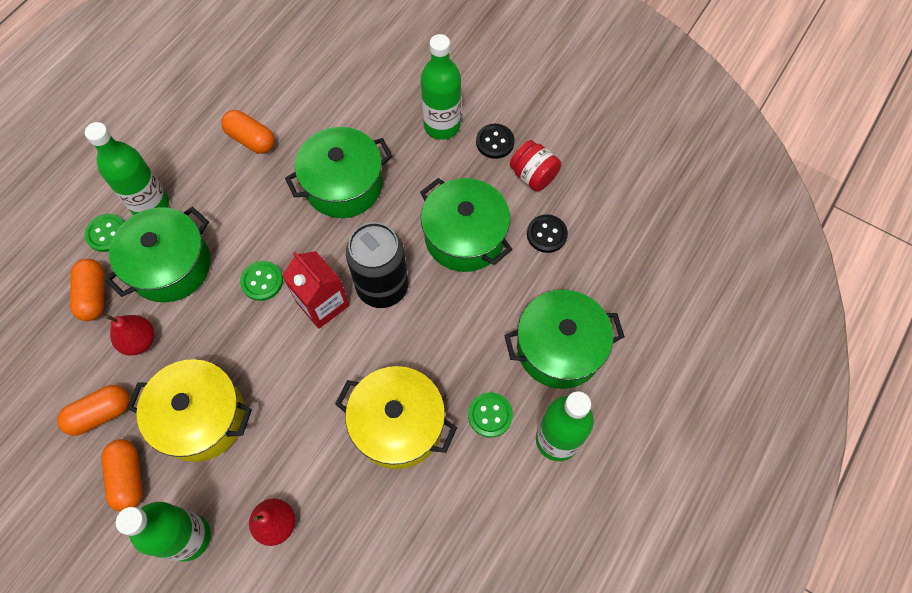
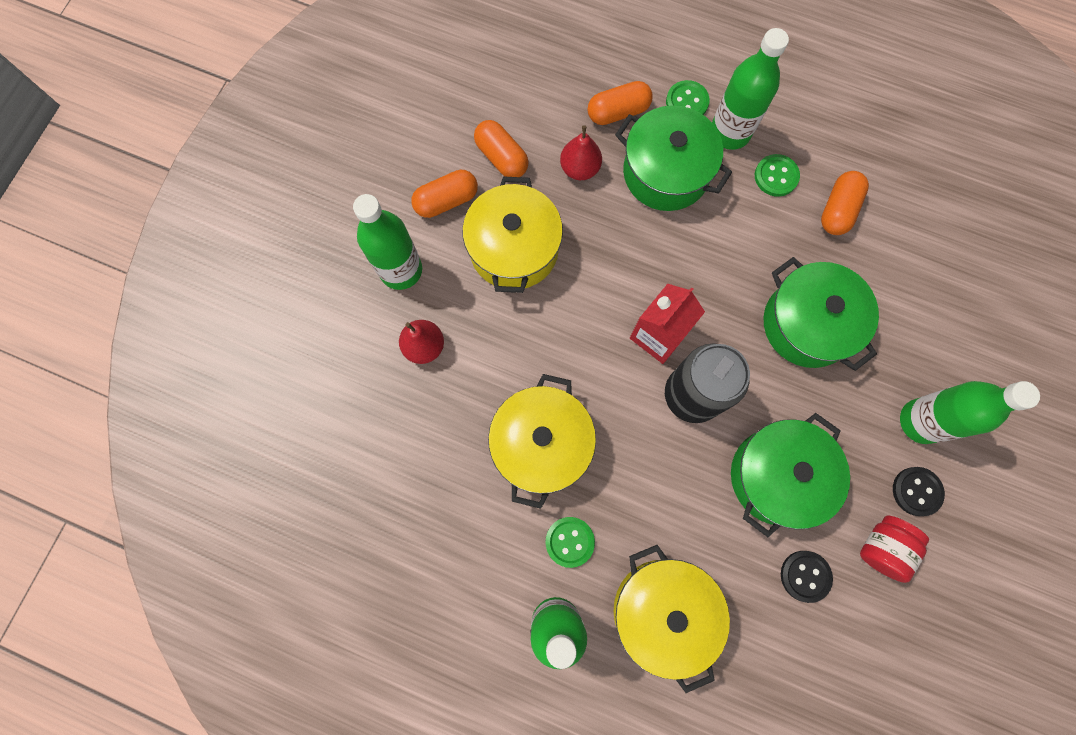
camera: 80 degrees right, 10 degrees up
(262, 281) = (669, 267): green button -> green button (776, 176)
(559, 348) = (663, 611): green pot -> yellow pot

